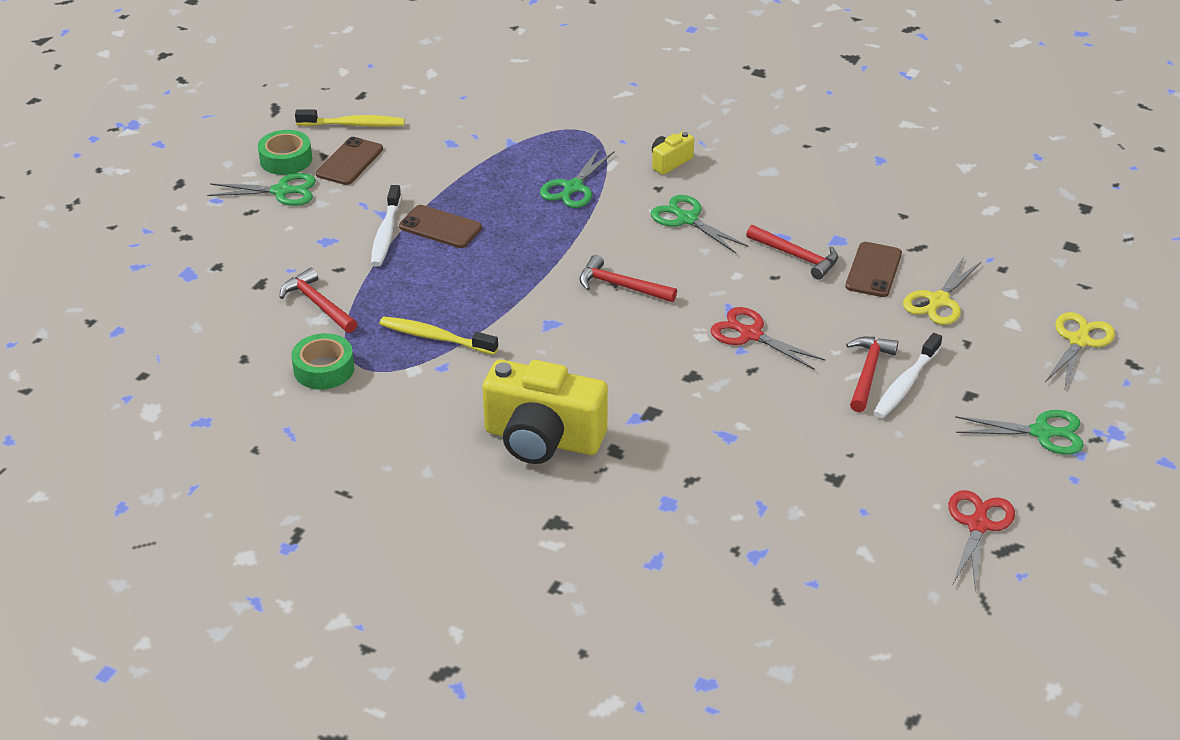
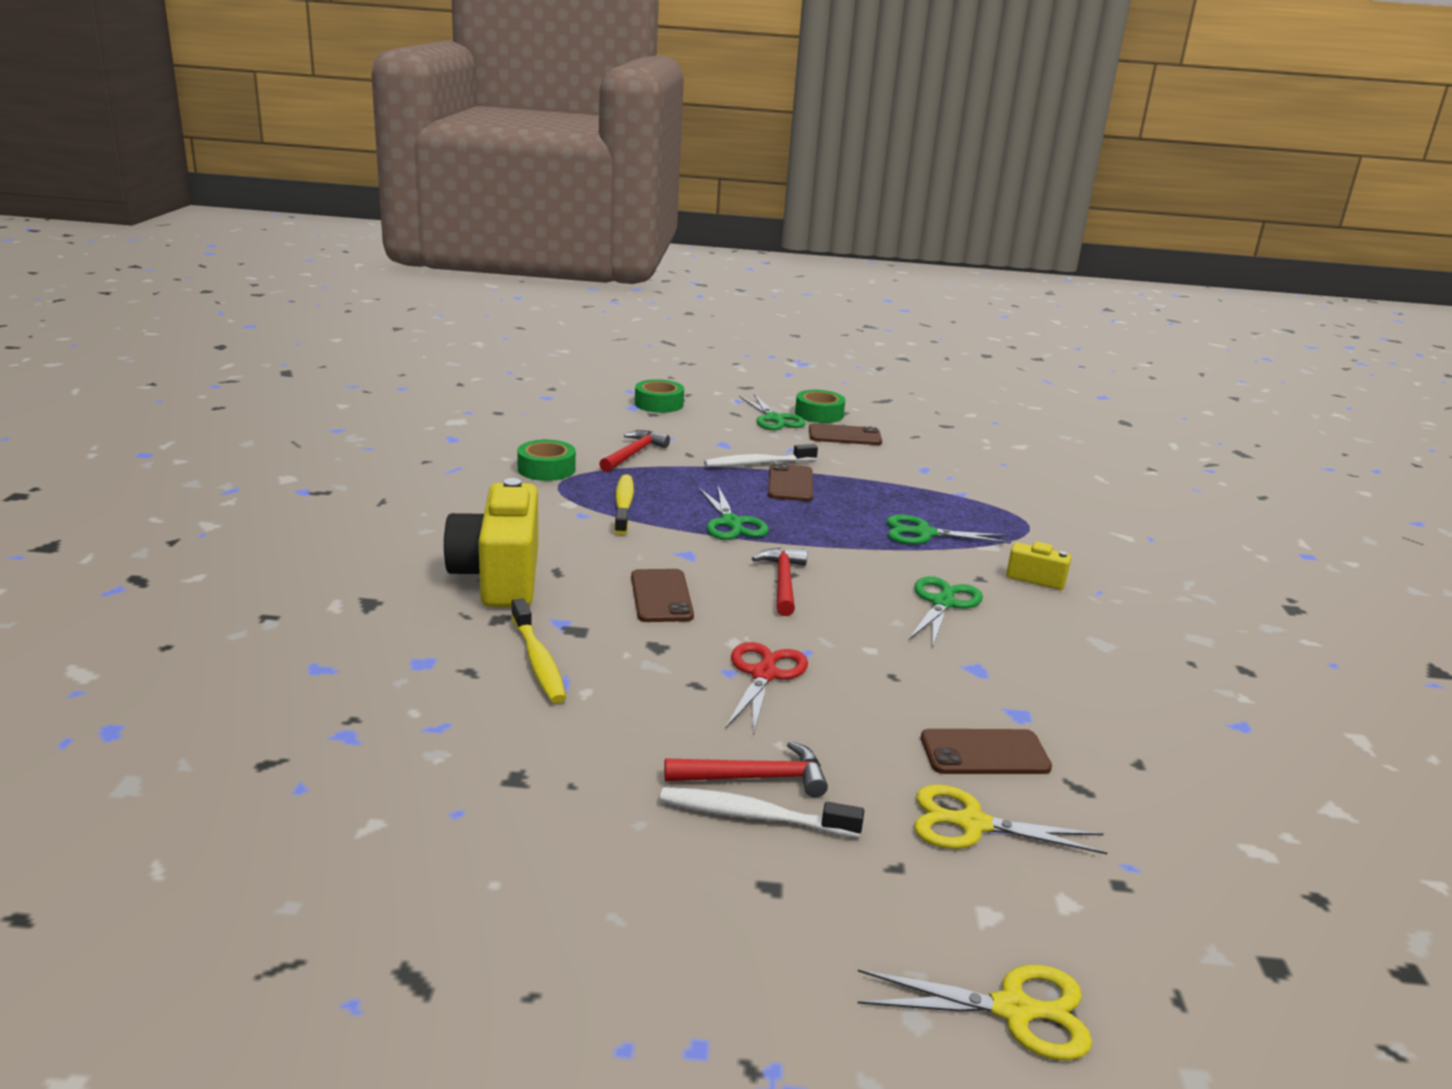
camera: 65 degrees right, 15 degrees down
(191, 255) = (659, 404): none -> green tape
(354, 124) = (900, 429): yellow toothbrush -> yellow toothbrush (538, 661)
(616, 355) = (661, 596): none -> brown phone
(796, 257) = (950, 687): red hammer -> none
(978, 524) = (464, 935): red scissors -> none
(1043, 433) = (728, 989): green scissors -> green scissors (732, 523)

